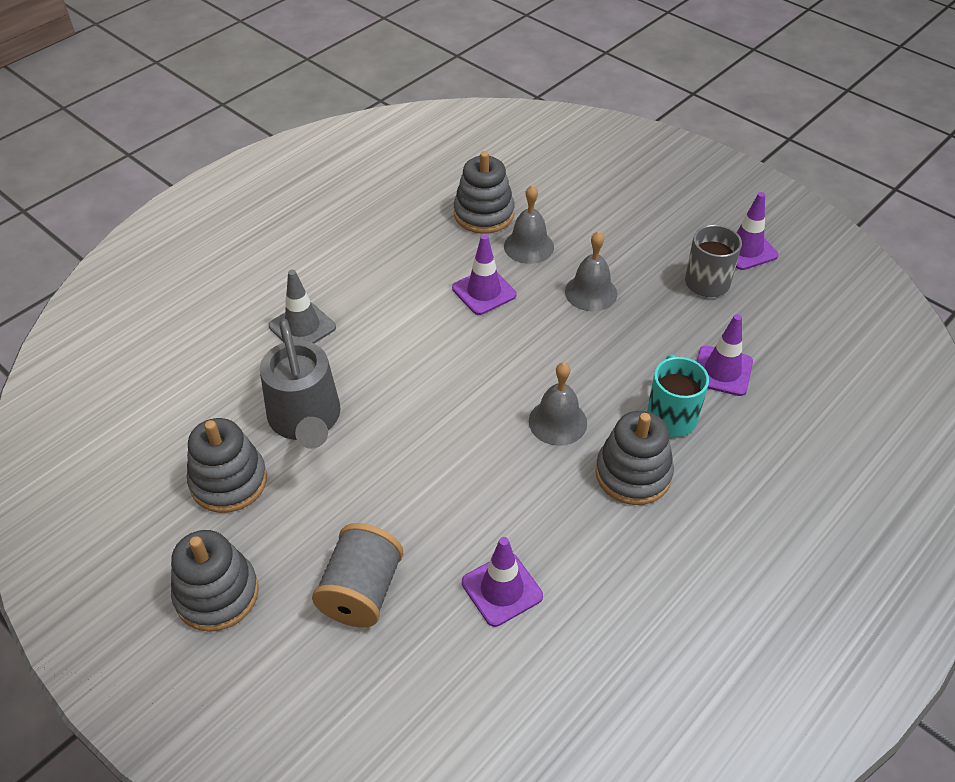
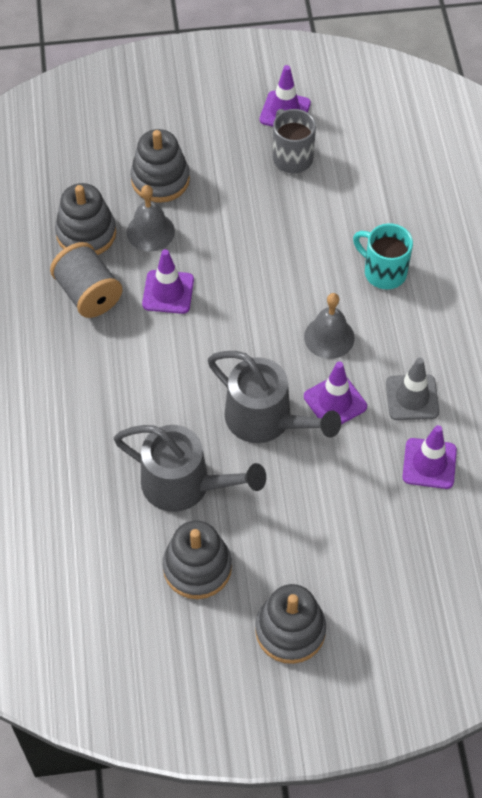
camera: 50 degrees left, 10 degrees up
(302, 327) = (88, 430): grey traffic cone -> grey traffic cone (412, 397)
(361, 591) = (363, 543): grey spool -> grey spool (88, 294)
(425, 433) = (266, 420): none -> grey watering can
(591, 292) = (234, 230): grey bell -> none
(633, 474) = (408, 328): grey stacking toy -> grey stacking toy (160, 180)
(722, 371) = (374, 214): purple traffic cone -> purple traffic cone (335, 401)

